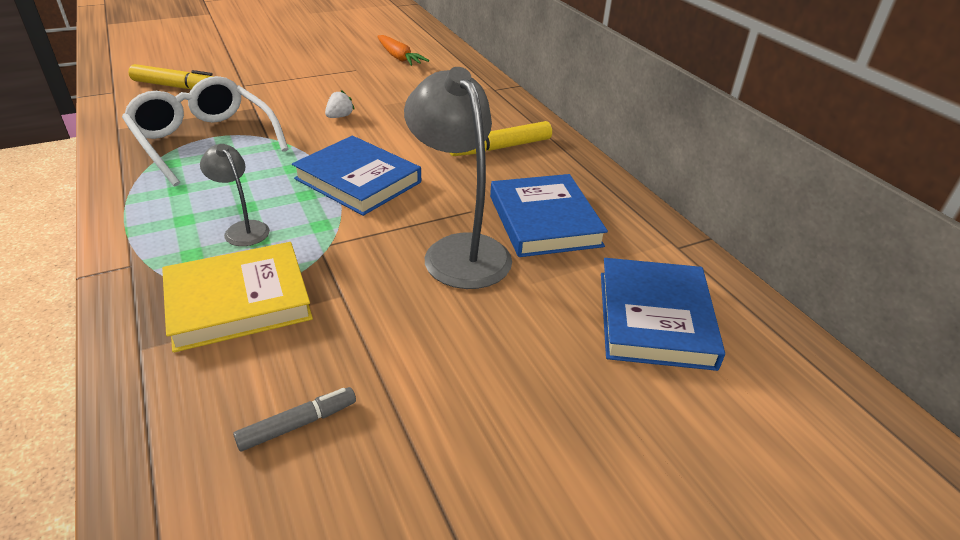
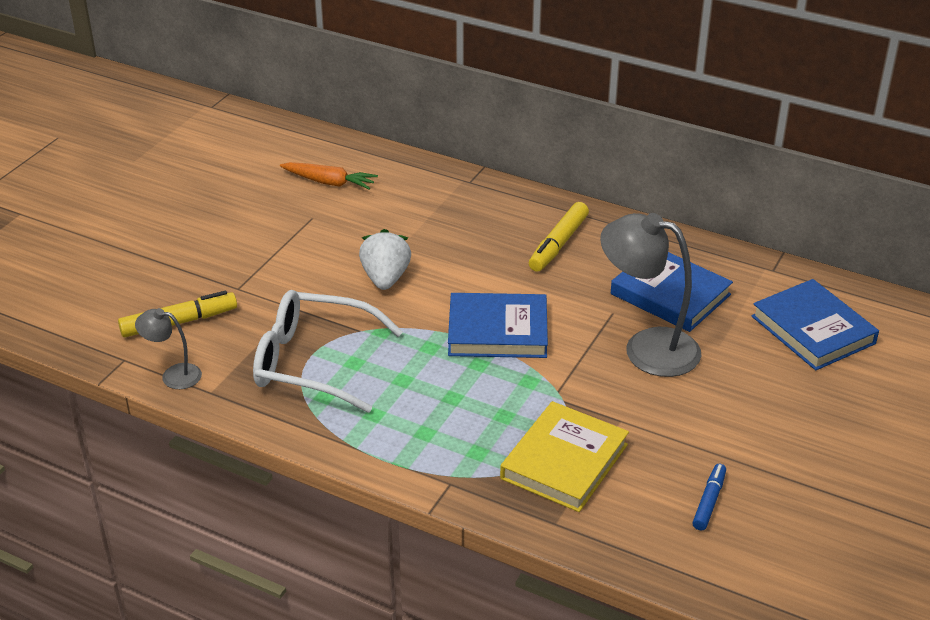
camera: 35 degrees left, 0 degrees up
(243, 229) = (480, 415): grey lamp -> grey lamp (173, 375)
(298, 424) = (709, 501): grey marker -> blue marker
(339, 116) = (385, 278): white strawberry -> white strawberry, size x1.85

